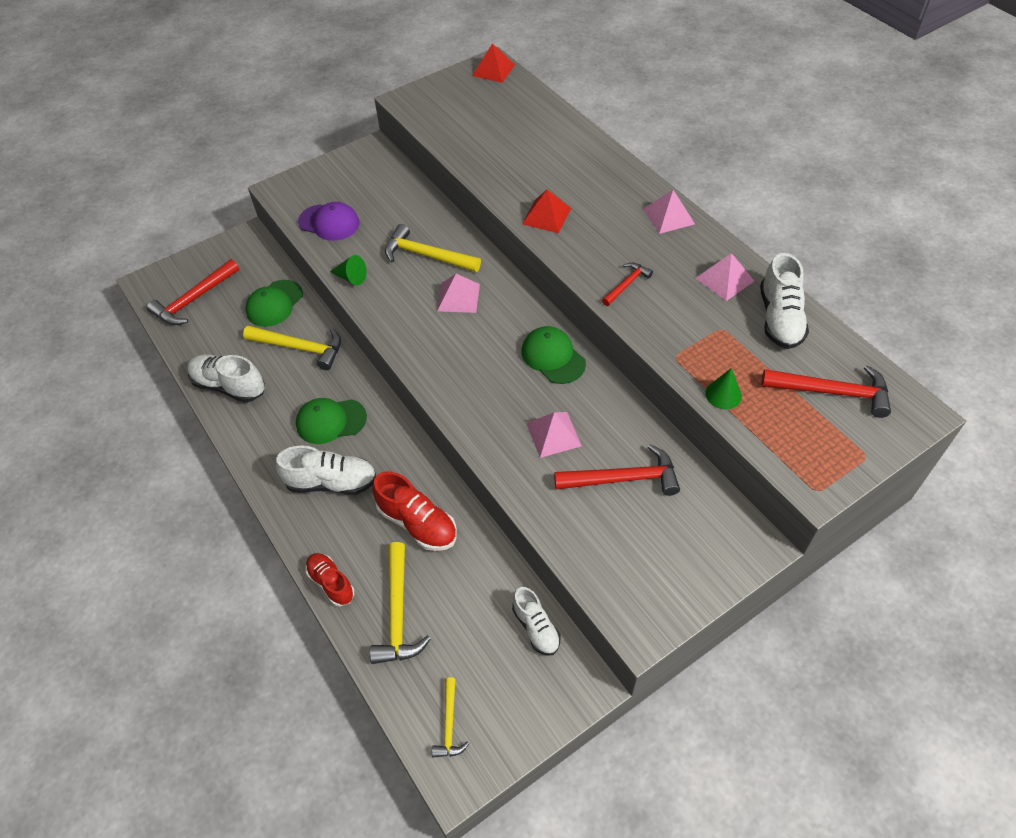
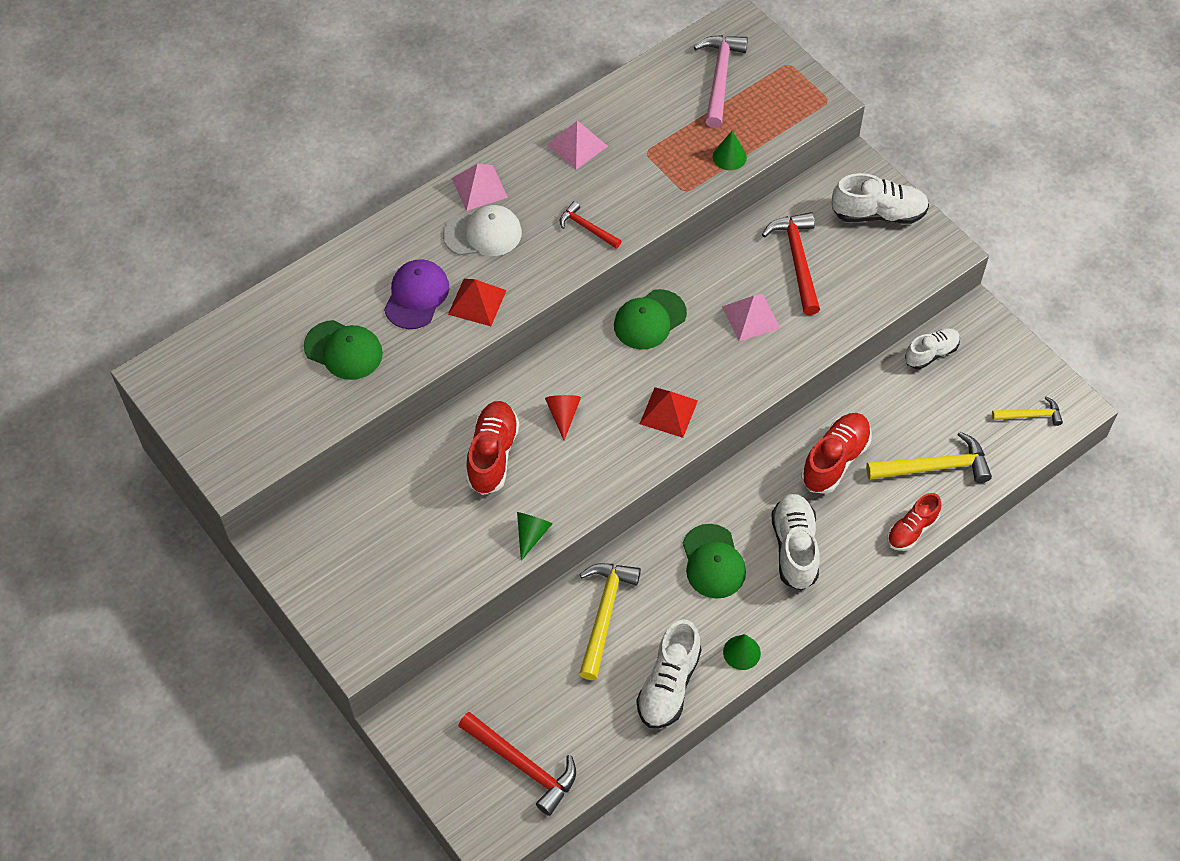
camera: 95 degrees left, 5 degrees up
(243, 436) = (741, 652): none -> green cone
(274, 304) = (529, 660): green cap -> green cap (343, 350)
(329, 222) = (429, 576): purple cap -> purple cap (416, 296)
(426, 255) = (492, 455): yellow hammer -> red shoe
(458, 297) = (563, 415): pink pyramid -> red cone
(493, 70) = (171, 372): red pyramid -> red pyramid (668, 412)
(618, 219) = (483, 234): none -> white cap
(779, 318) = (630, 106): white shoe -> white shoe (878, 213)
(832, 392) = (720, 78): red hammer -> pink hammer

